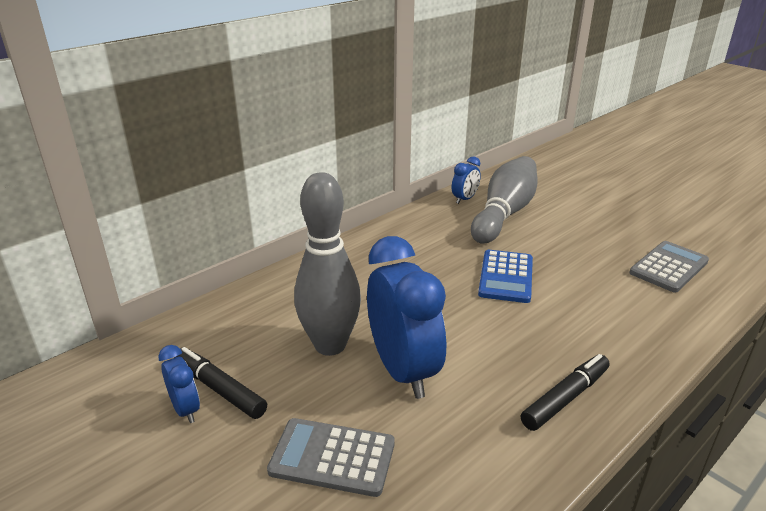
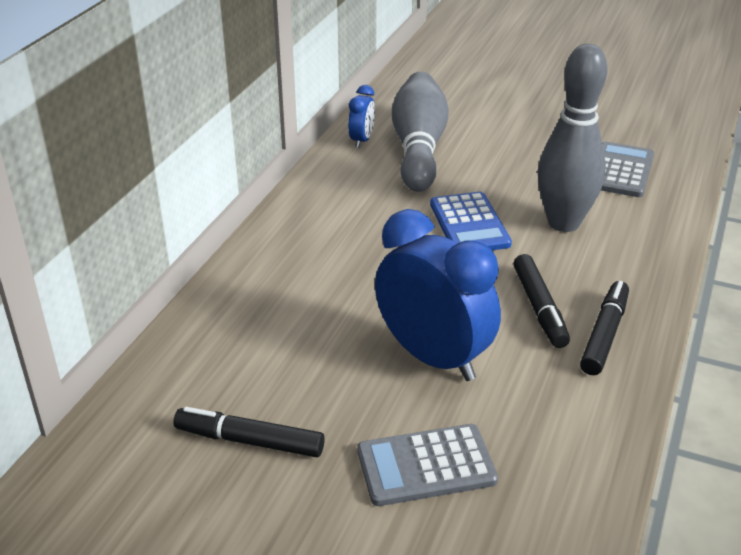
camera: 25 degrees left, 5 degrees up
(185, 409) = (229, 475): blue clock -> none
(330, 345) = (335, 355): grey bowling pin -> grey bowling pin (563, 223)
(520, 358) = (539, 308): none -> black marker

